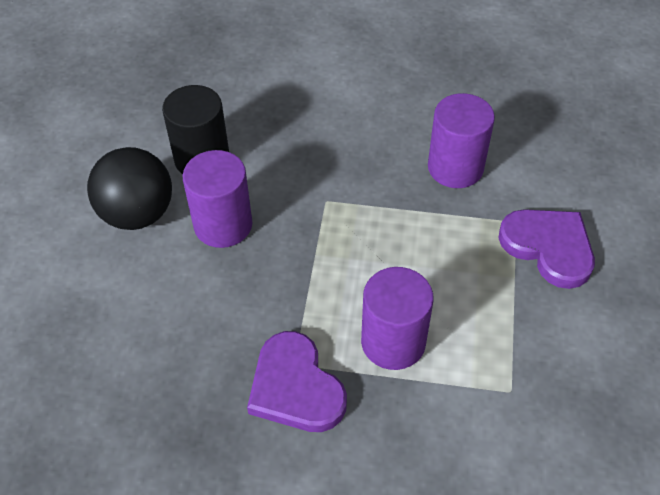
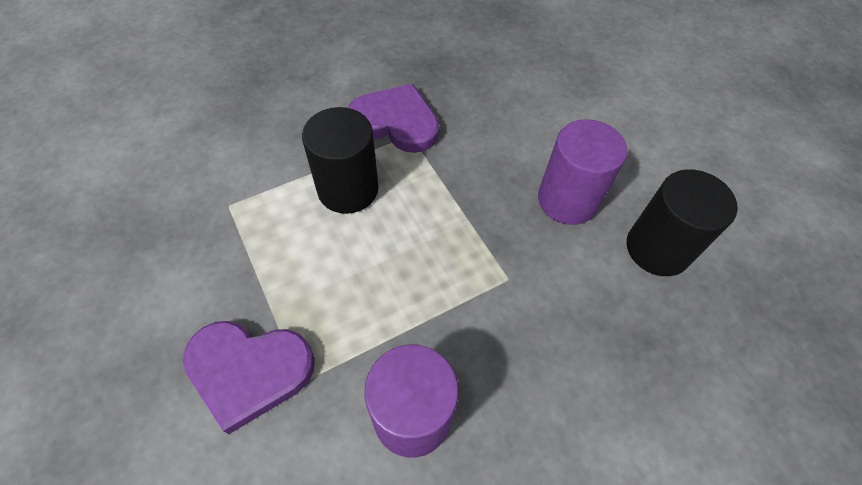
camera: 140 degrees right, 5 degrees up
(137, 214) = (639, 168): black ball -> none
(393, 342) = (348, 189): purple cylinder -> black cylinder

